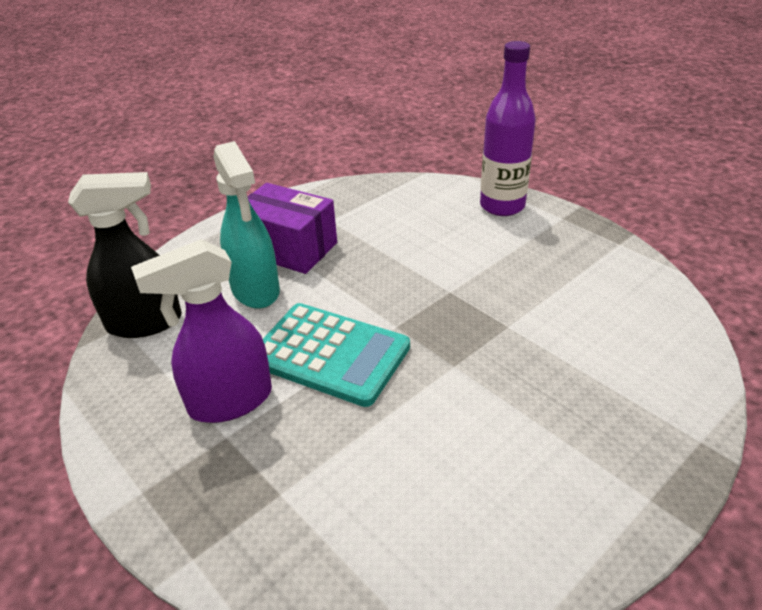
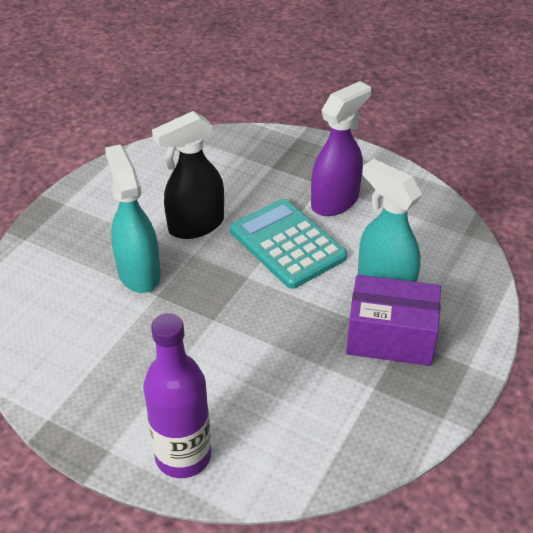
camera: 160 degrees right, 5 degrees up
(145, 322) = (447, 239): black spray bottle -> black spray bottle (195, 225)
(330, 354) = (287, 244): turquoise calculator -> turquoise calculator turned 45 degrees clockwise
(528, 355) = (139, 273): none -> turquoise spray bottle

